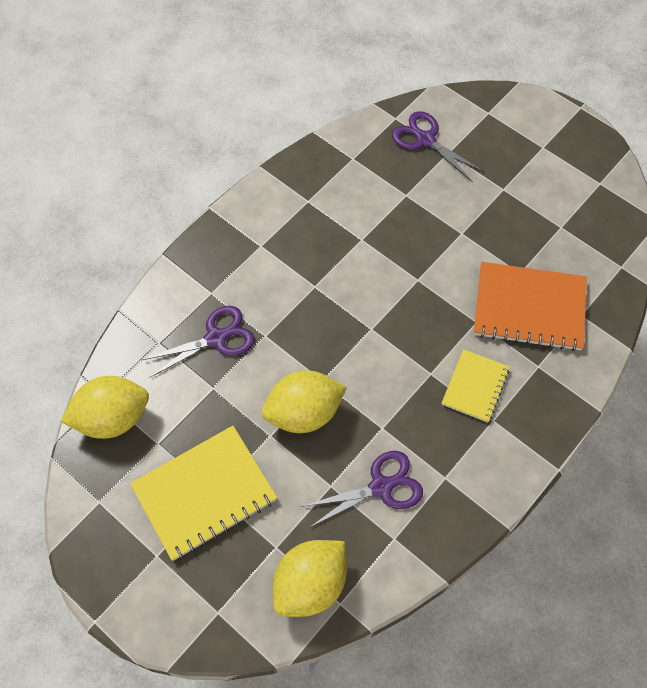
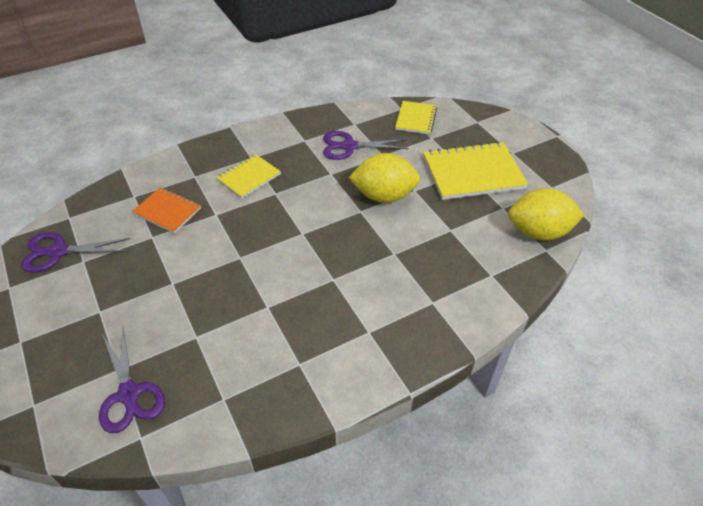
camera: 160 degrees left, 15 degrees down
(216, 338) = (438, 264): purple scissors -> purple scissors (58, 252)
(310, 584) = (416, 119): yellow lemon -> yellow notebook
(529, 308) = (167, 211): orange notebook -> orange notebook, size x0.58

